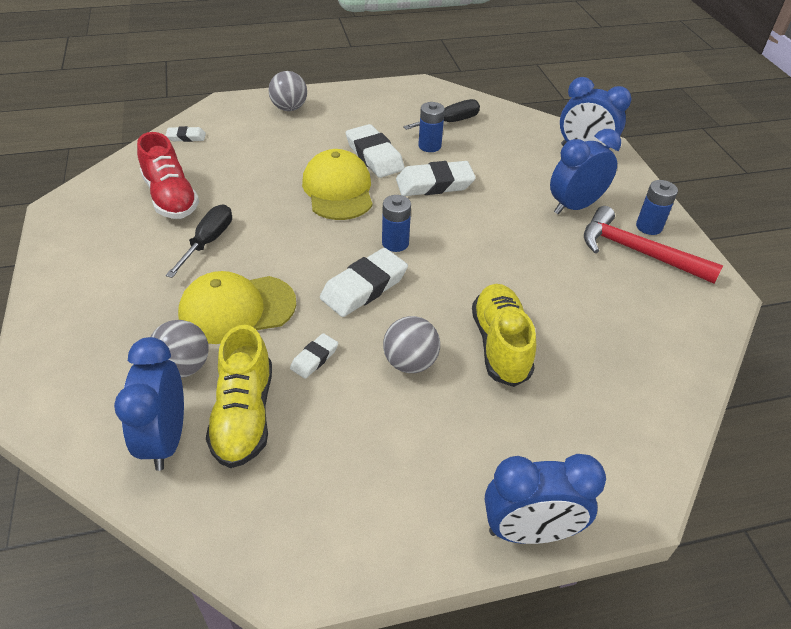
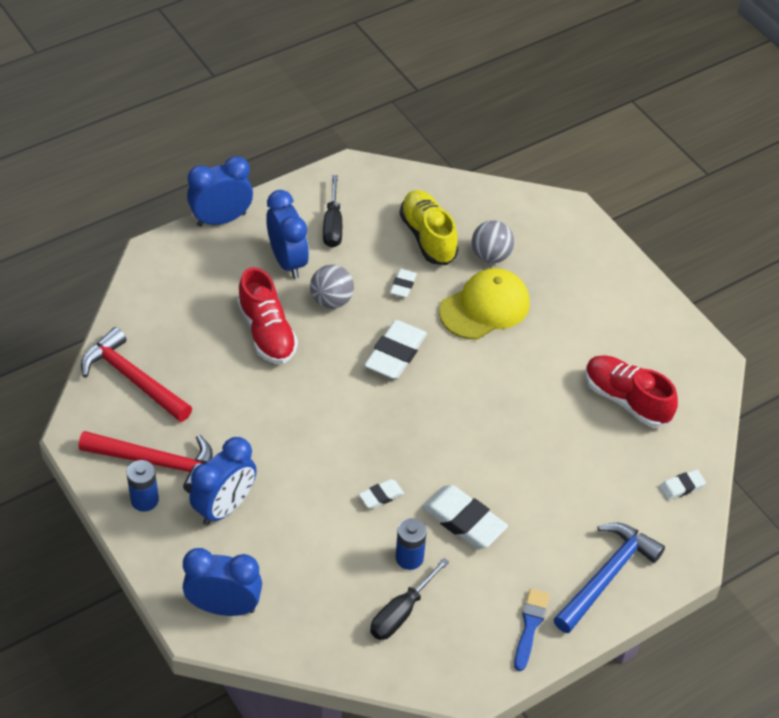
camera: 160 degrees right, 5 degrees up
(166, 439) = (467, 212): blue clock -> blue clock (287, 261)
(208, 242) = (554, 361): black screwdriver -> black screwdriver (333, 224)
(289, 108) = (606, 576): grey ball -> blue hammer
(338, 190) = (475, 458): yellow cap -> none
(362, 99) = (530, 626): none -> blue brush
(395, 243) = (389, 407): blue battery -> none
(434, 184) = (381, 496): white eraser -> white eraser, size x0.52
(500, 345) = (267, 332): yellow shoe -> red shoe
(664, 332) = (133, 379): none -> red hammer

